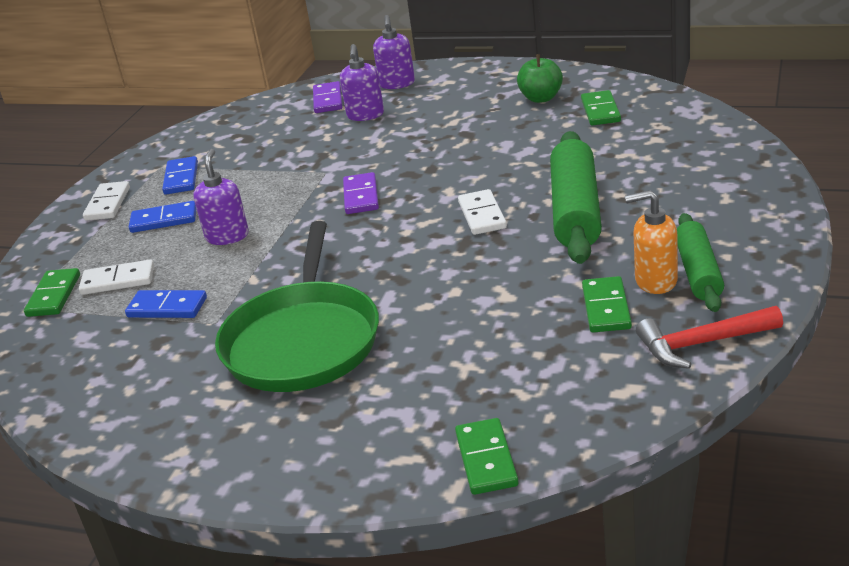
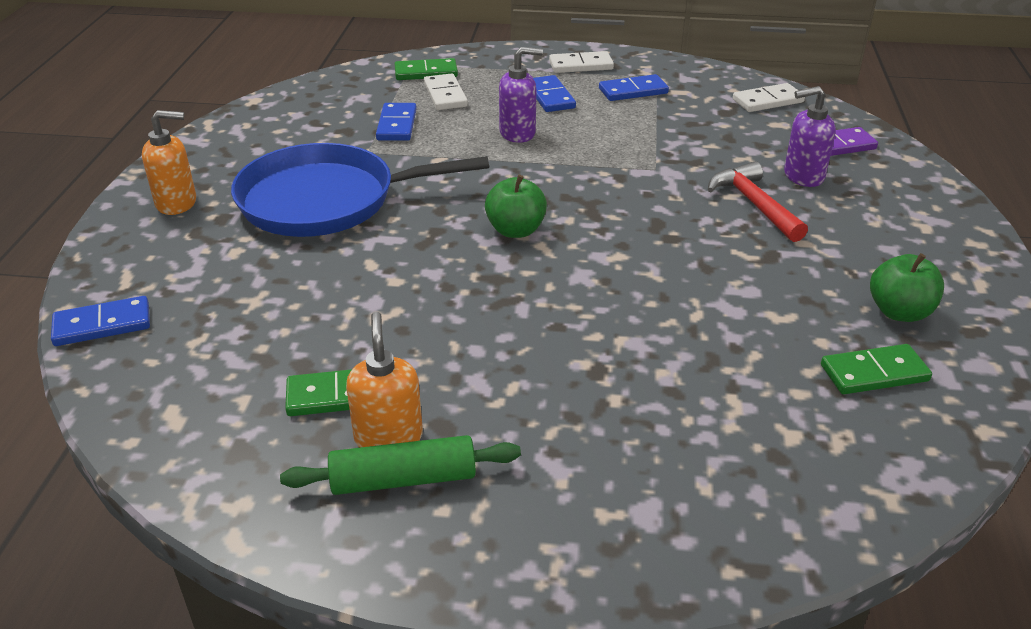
camera: 75 degrees right, 5 degrees up
(264, 446) = (177, 203): none -> orange soap dispenser
(303, 340) = (326, 200): green pan -> blue pan
(361, 196) = (600, 197): purple domino -> none
(397, 84) = (901, 188): purple soap dispenser -> none
(397, 234) = (515, 230): none -> green apple
(482, 215) = (558, 285): white domino -> white domino (768, 101)
(486, 459) = (102, 325): green domino -> blue domino
(576, 211) = (568, 361): green rolling pin -> none
(702, 344) = (241, 480): red hammer -> red hammer (754, 204)

